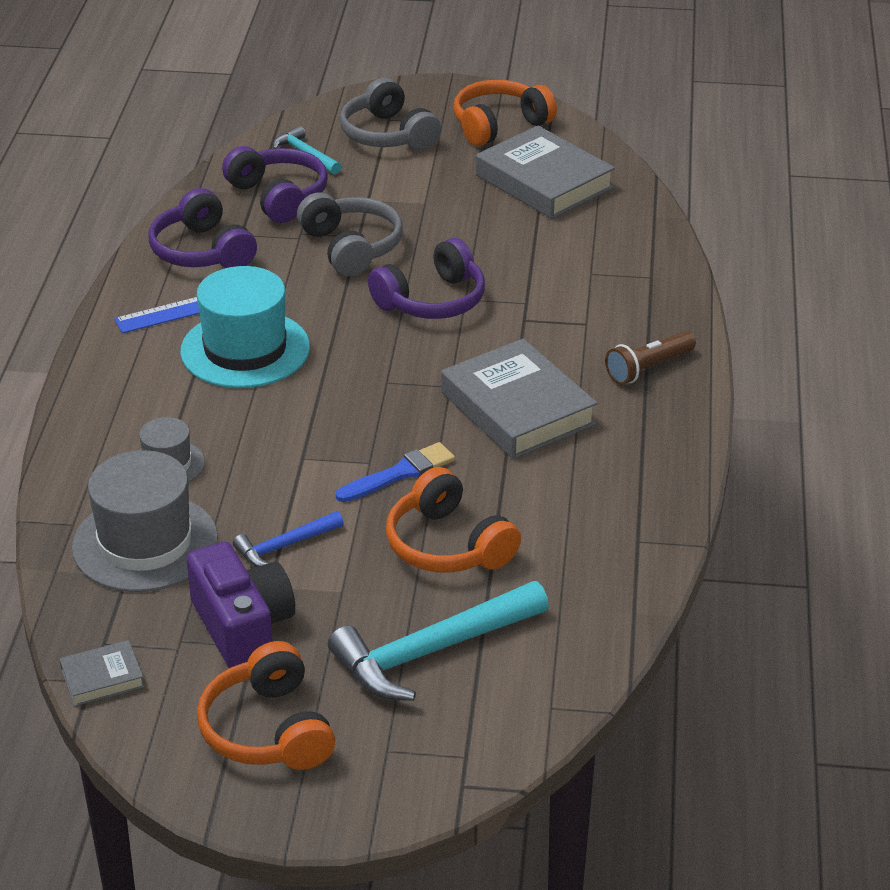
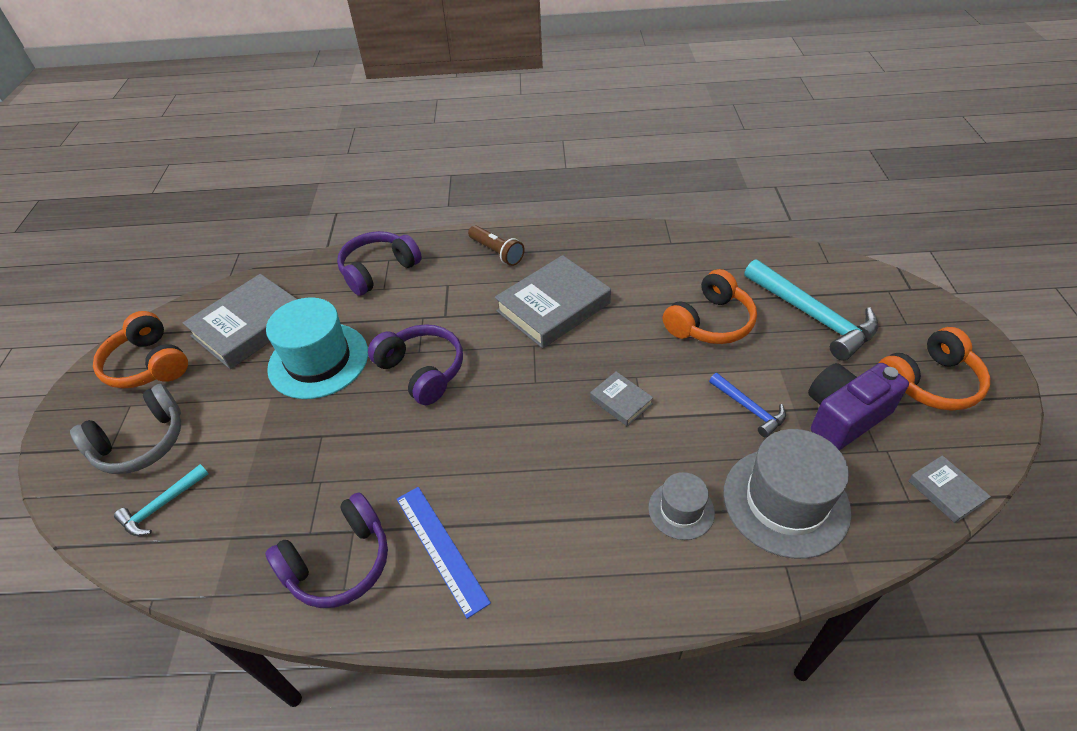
camera: 95 degrees left, 10 degrees up
(245, 349) = (505, 487): turquoise hat -> turquoise hat (318, 360)
(278, 196) = (241, 514): purple headphones -> purple headphones (379, 270)
(333, 444) = (621, 401): none -> grey book
(351, 247) = (340, 438): grey headphones -> none
(400, 473) = (644, 357): blue brush -> none

